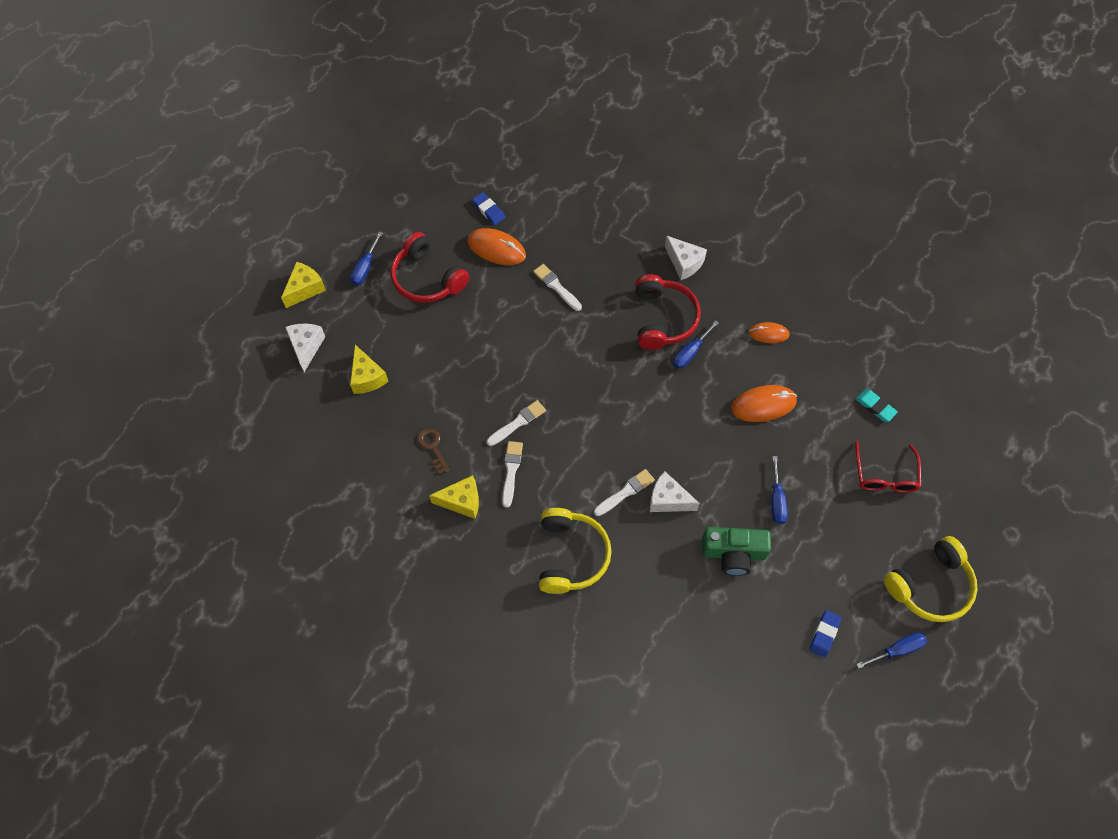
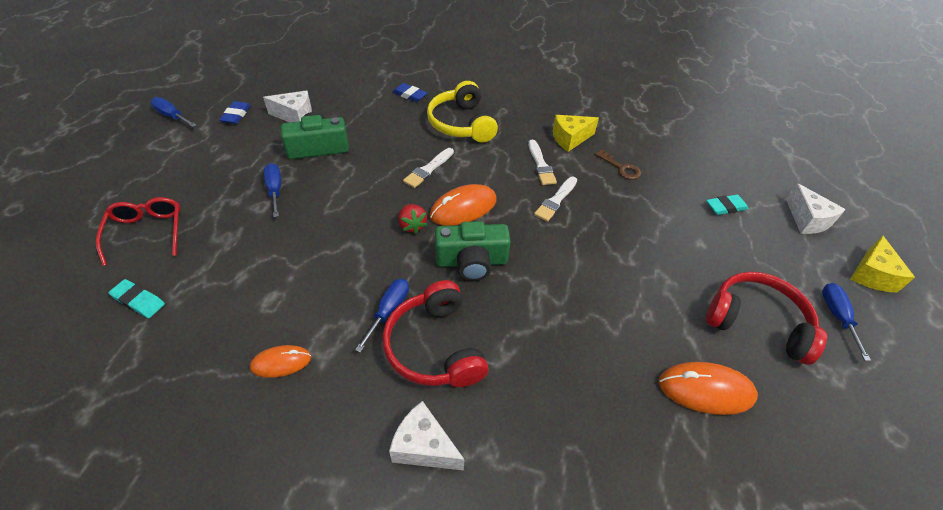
camera: 160 degrees right, 15 degrees down
(367, 377) = (725, 207): yellow cheese -> turquoise eraser
(488, 210) = (762, 455): blue eraser -> blue eraser (409, 95)
(556, 286) = (594, 355): white brush -> none
(616, 378) = (471, 261): none -> green camera
(656, 426) = (412, 225): none -> red strawberry
(668, 500) = (386, 171): white cheese -> white cheese (295, 116)
(763, 405) = (289, 272): orange mouse -> orange mouse (463, 208)
(897, 650) = (172, 116): blue screwdriver -> blue screwdriver turned 75 degrees clockwise
(930, 586) = (126, 157): yellow headphones -> none

